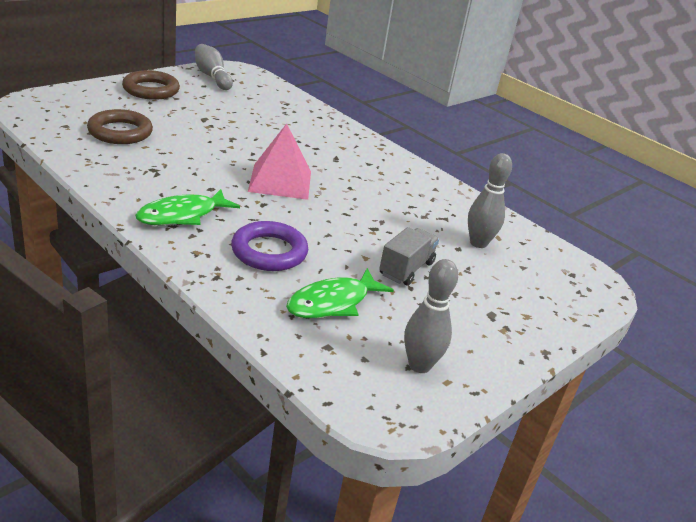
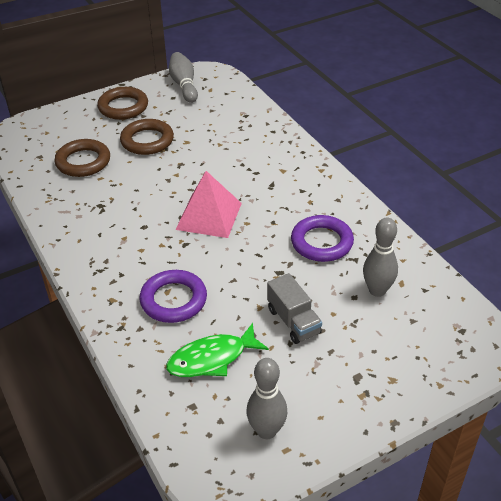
camera: 20 degrees right, 10 degrees up
(182, 215) = (110, 258): green fish -> none
(188, 118) = (147, 141): none -> brown ring
(406, 204) = (322, 242): none -> purple ring
(406, 269) = (293, 321): grey truck -> grey truck turned 105 degrees clockwise

